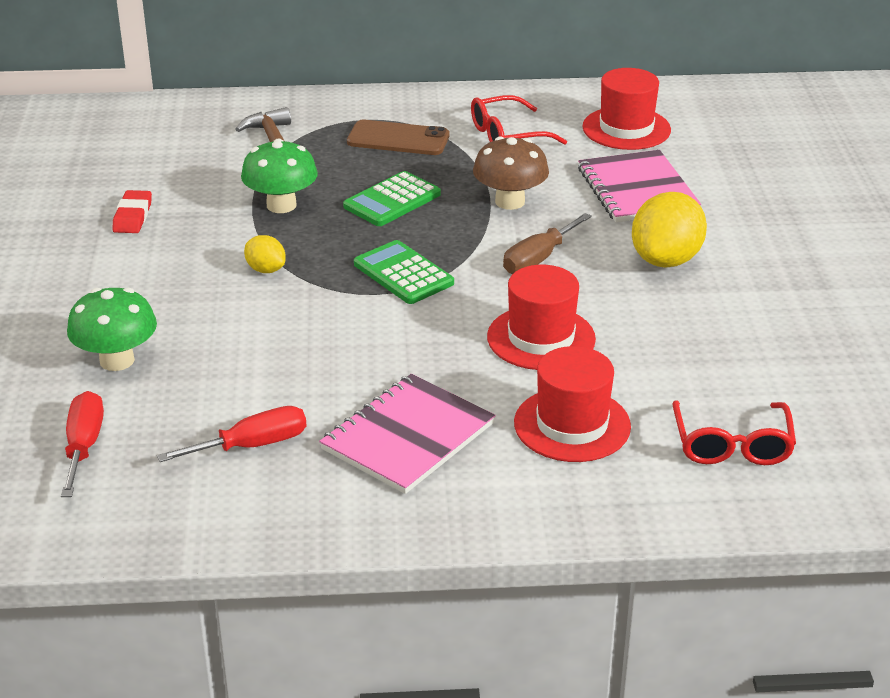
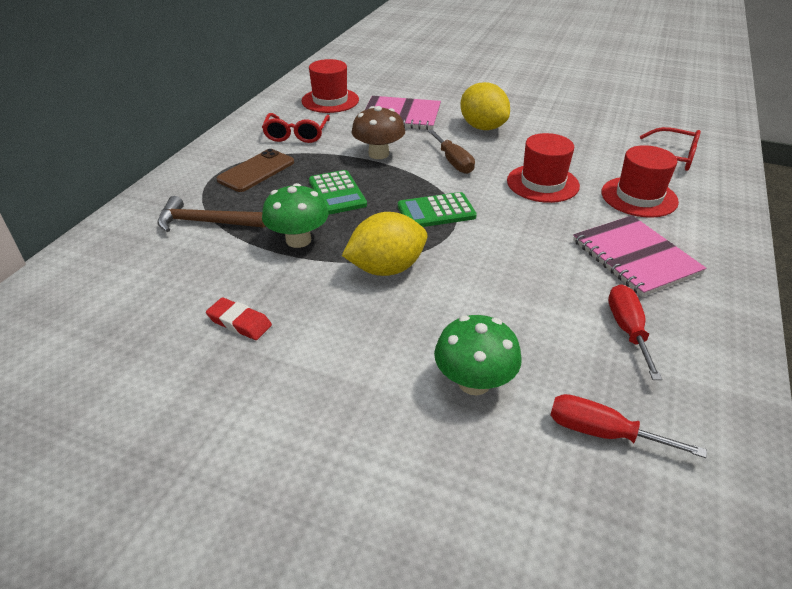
camera: 65 degrees left, 5 degrees up
(266, 269) = (386, 268): yellow lemon -> yellow lemon, size x1.94

